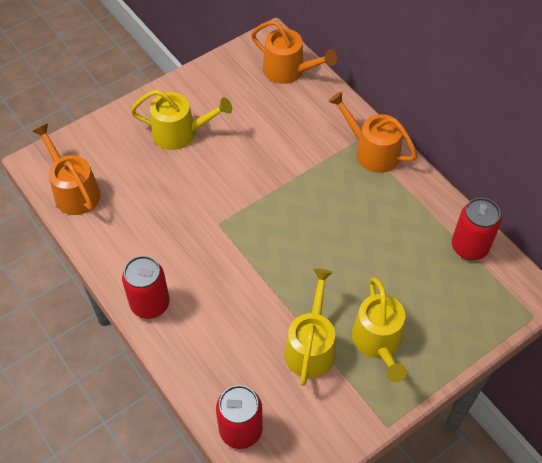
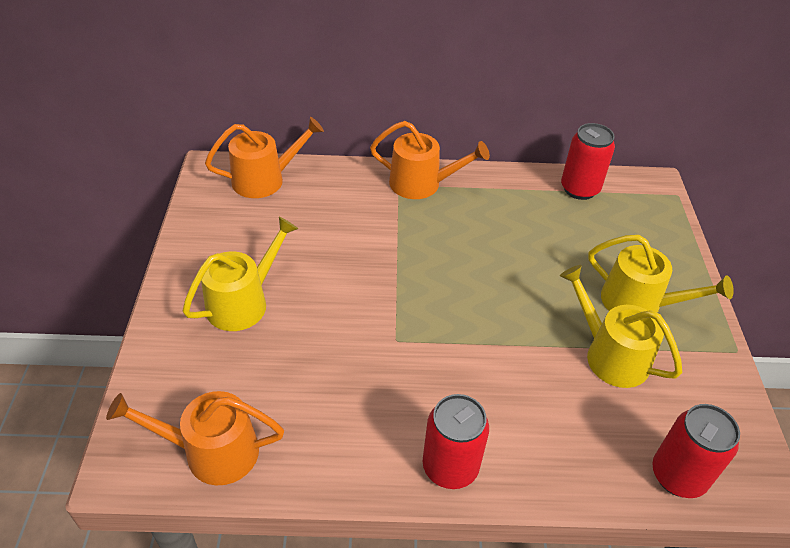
camera: 55 degrees left, 10 degrees down
(372, 151) = (421, 184): orange watering can -> orange watering can turned 150 degrees counterclockwise

